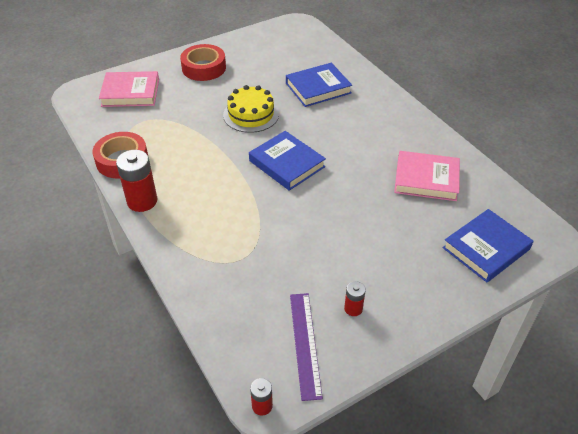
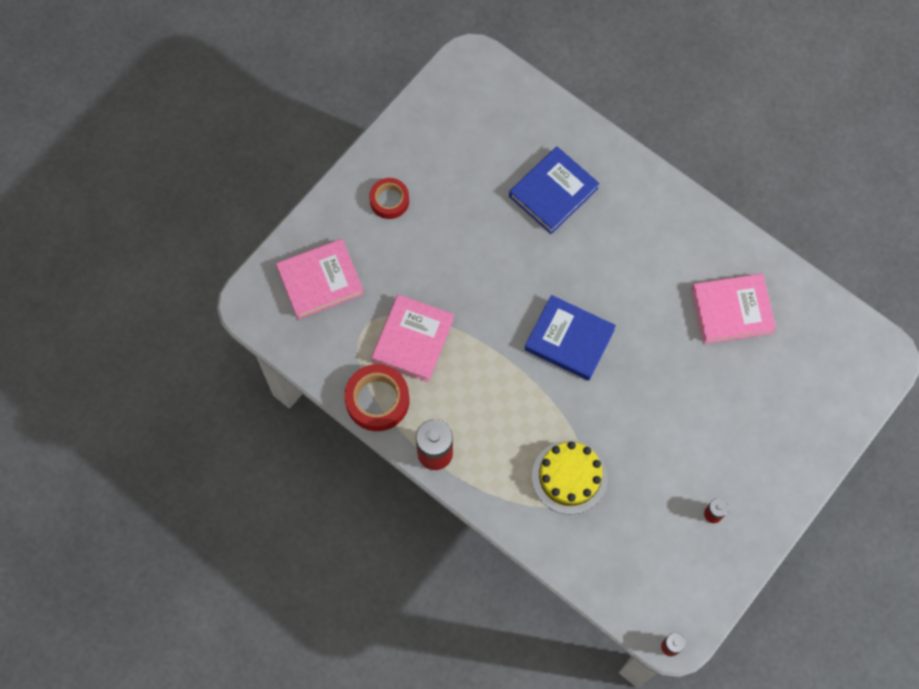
camera: 20 degrees left, 25 degrees up
(171, 135) = (412, 340): none -> pink book
(204, 68) = (389, 200): red tape -> red tape, size x0.65
(251, 114) = (491, 270): yellow cake -> yellow cake (569, 477)
(305, 344) = (683, 569): purple ruler -> none
(486, 248) = (819, 391): blue book -> none

